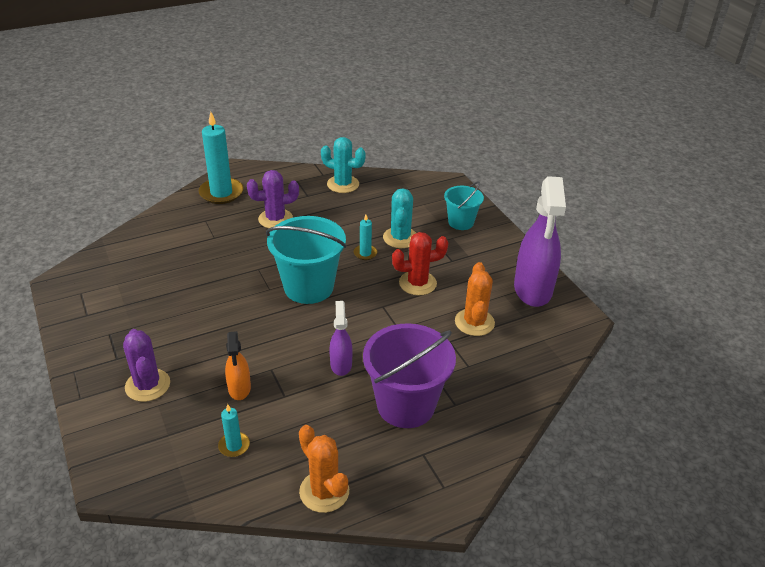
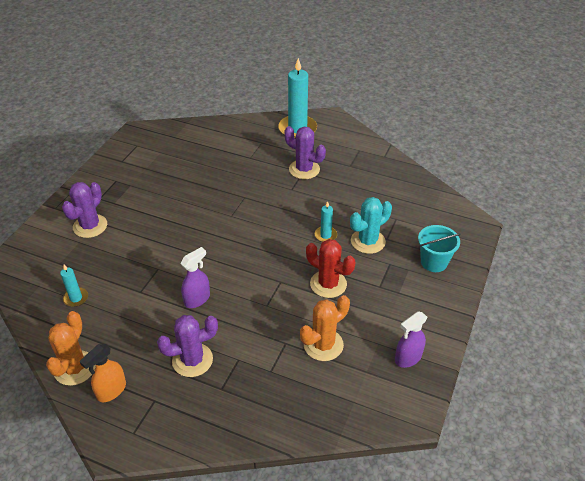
camera: 50 degrees right, 5 degrees up
(239, 388) = (126, 266): orange spray bottle -> orange spray bottle (111, 391)
(308, 287) = (255, 232): turquoise bucket -> none
(343, 184) = (387, 173): turquoise cactus -> none
(406, 405) = (192, 360): purple bucket -> purple cactus
(533, 289) = (408, 358): purple spray bottle -> purple spray bottle, size x0.50

